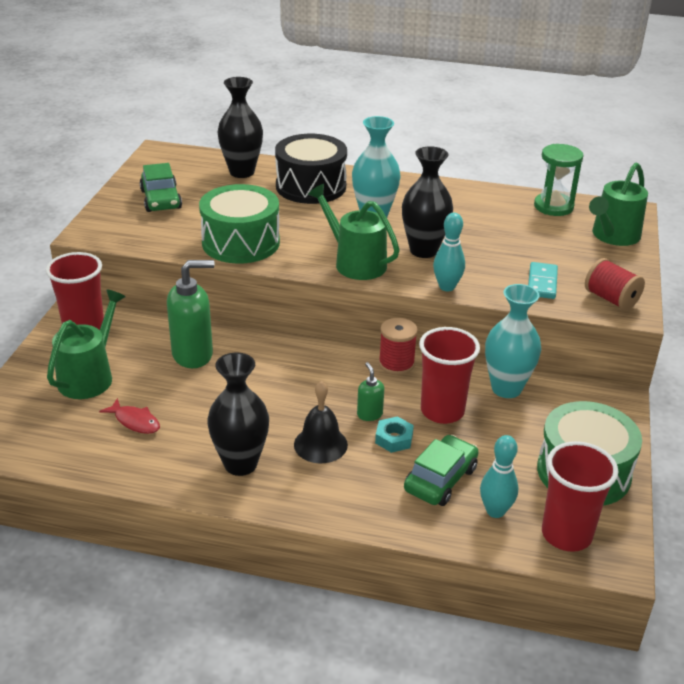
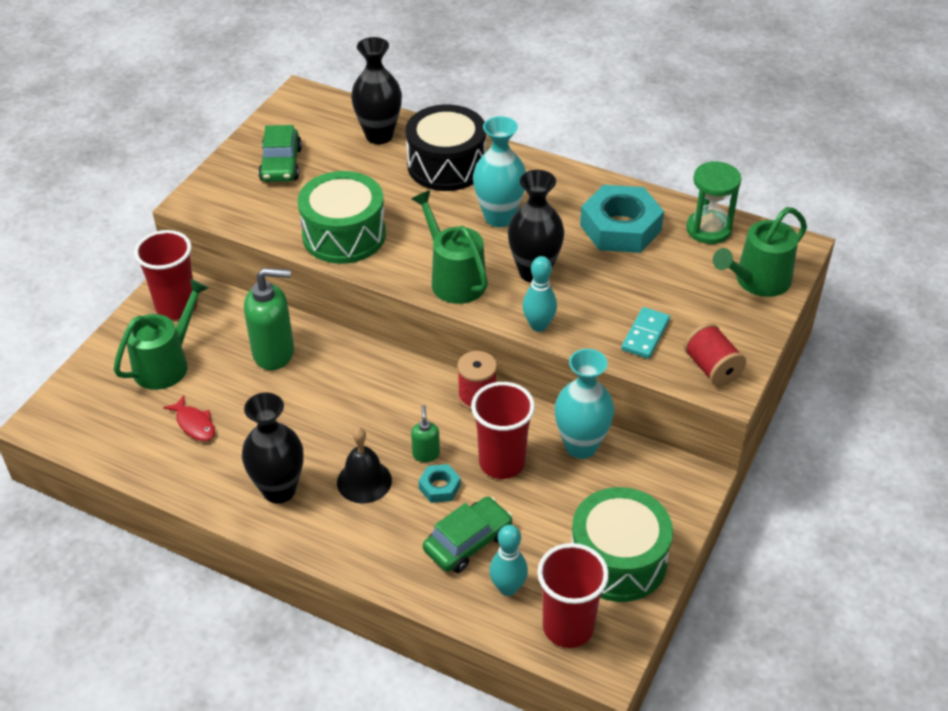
camera: 15 degrees right, 10 degrees up
(480, 213) = (620, 227): none -> turquoise nut

